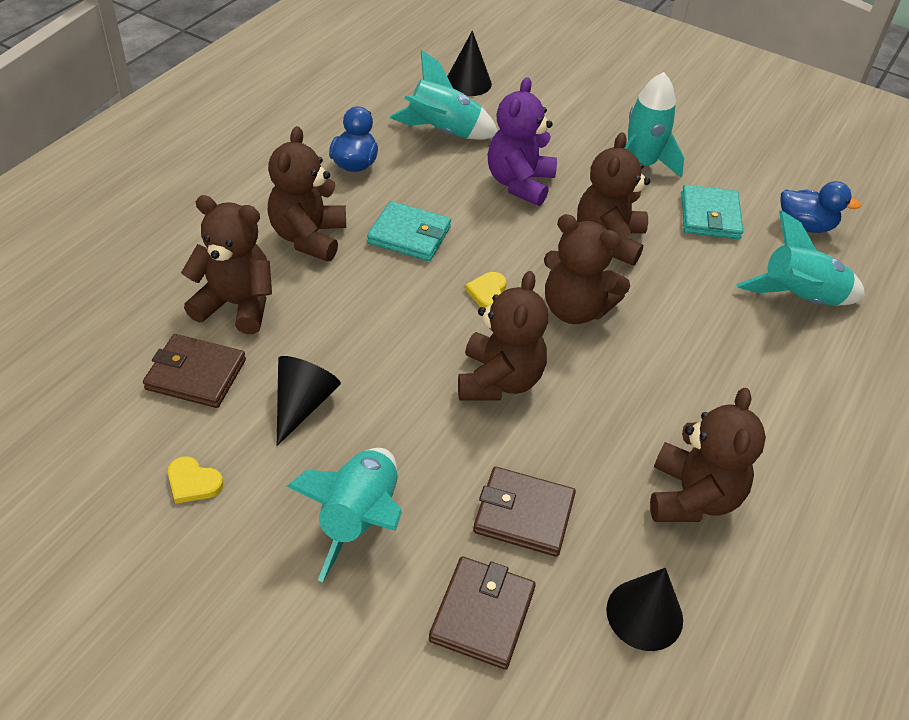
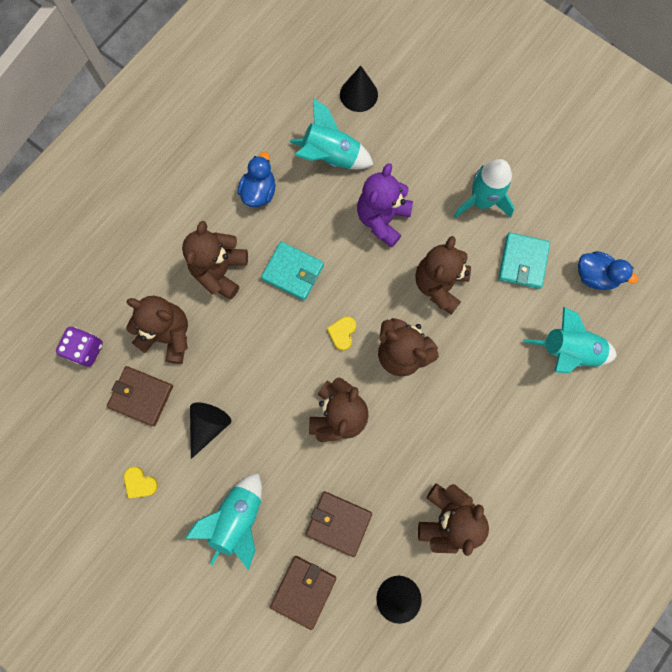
camera: 10 degrees right, 30 degrees up
(111, 325) = (86, 349): none -> purple dice

